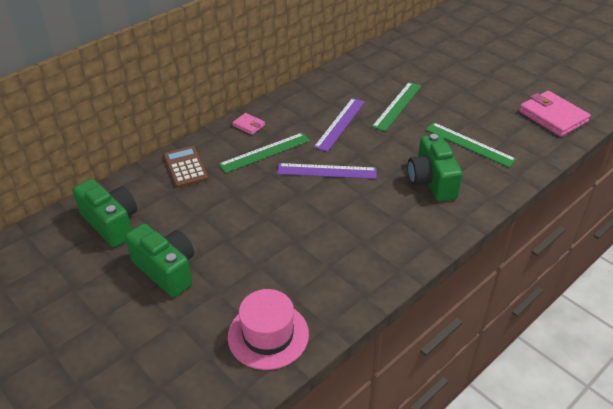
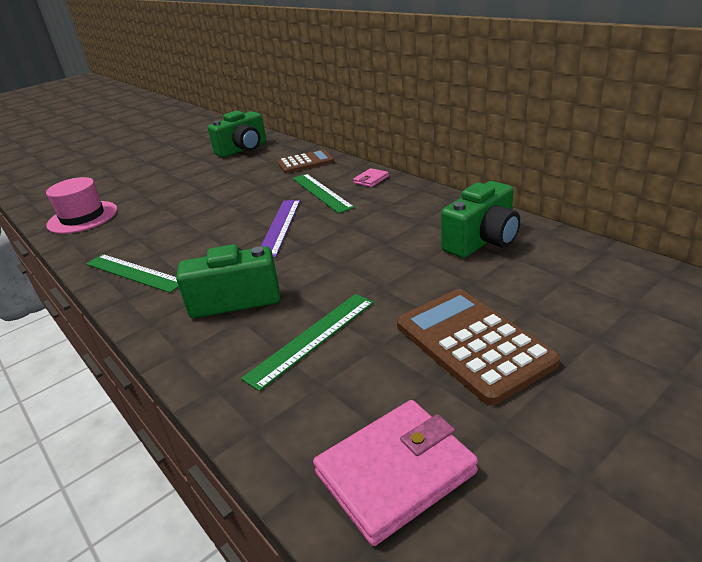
camera: 95 degrees right, 10 degrees down
(166, 270) = (180, 174): green camera -> green camera (482, 241)
(340, 124) = (372, 229): purple ruler -> none
(397, 106) = (419, 270): green ruler -> green ruler (134, 272)
(467, 92) = (473, 344): none -> brown calculator

